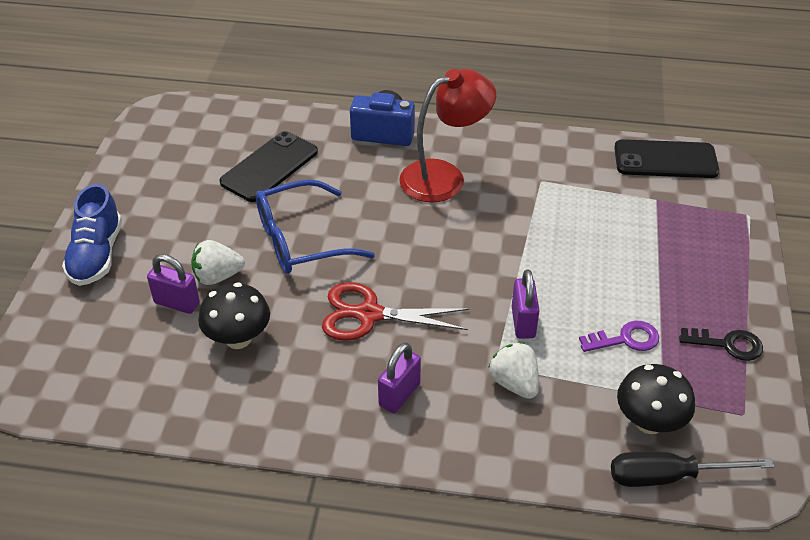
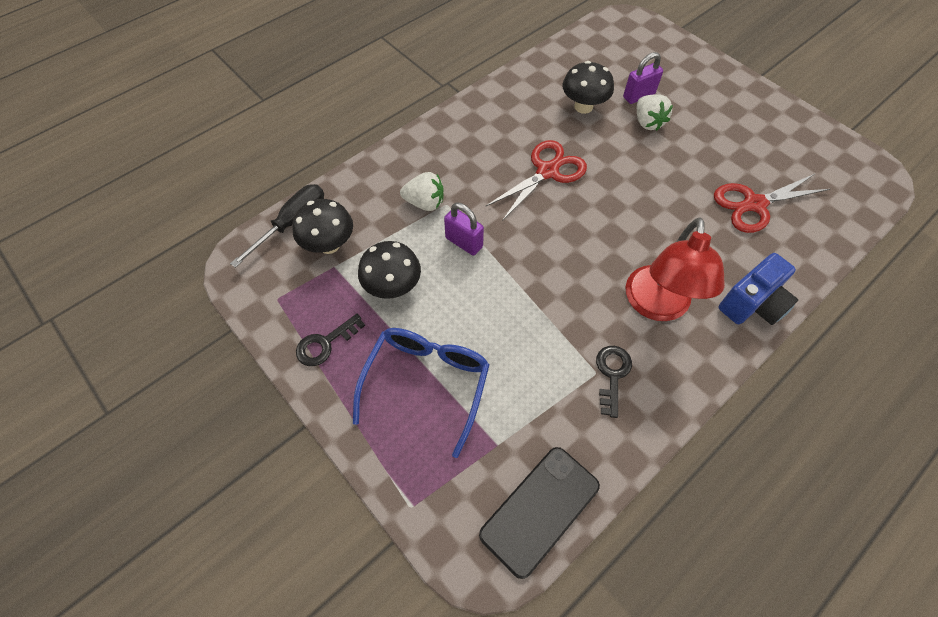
camera: 130 degrees right, 15 degrees up
(96, 255) = (715, 81): blue shoe -> none
(217, 276) = (648, 122): white strawberry -> white strawberry turned 135 degrees clockwise
(269, 167) = (754, 204): black phone -> red scissors
(301, 240) = (650, 178): blue glasses -> blue glasses (426, 384)
(399, 394) = (472, 148): purple padlock -> none
(532, 172) = (612, 374): none -> black key
(626, 339) = (393, 287): purple key -> black mushroom

